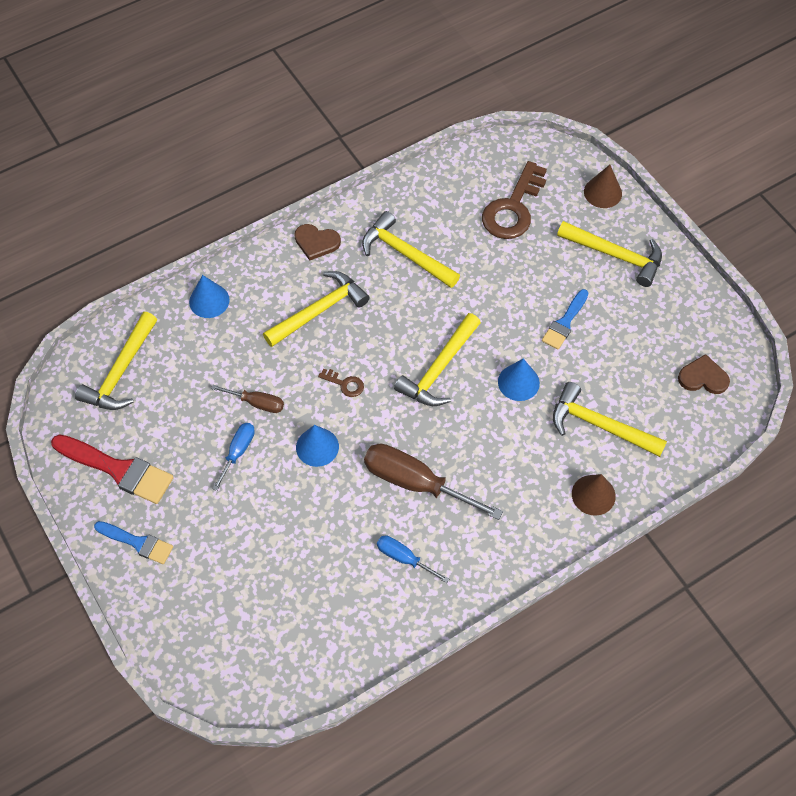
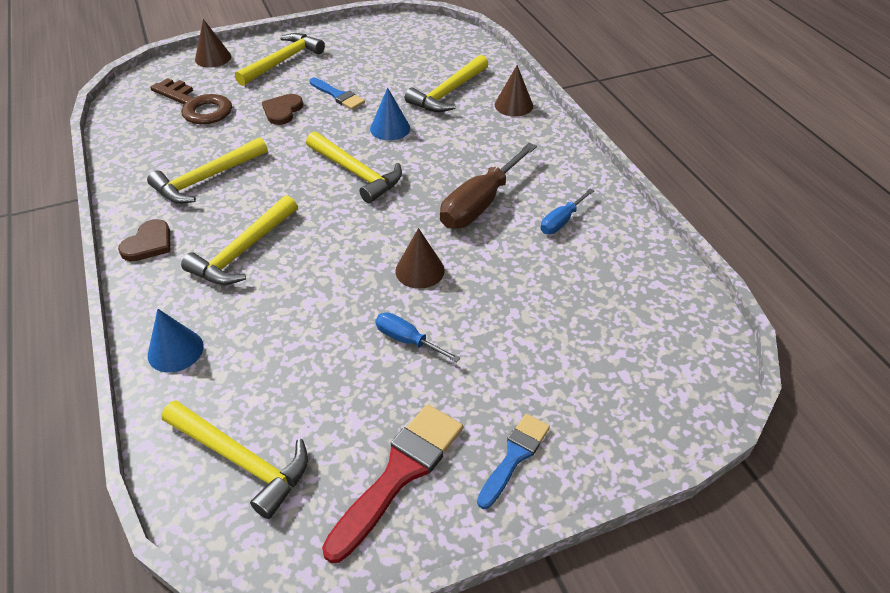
camera: 80 degrees left, 15 degrees down
(257, 403) = (346, 316): brown screwdriver -> none
(317, 447) = (419, 270): blue cone -> brown cone
(319, 310) = (243, 251): yellow hammer -> yellow hammer turned 120 degrees counterclockwise
(345, 384) = (348, 240): brown key -> none
(703, 377) = (419, 41): brown heart -> brown heart (282, 111)

